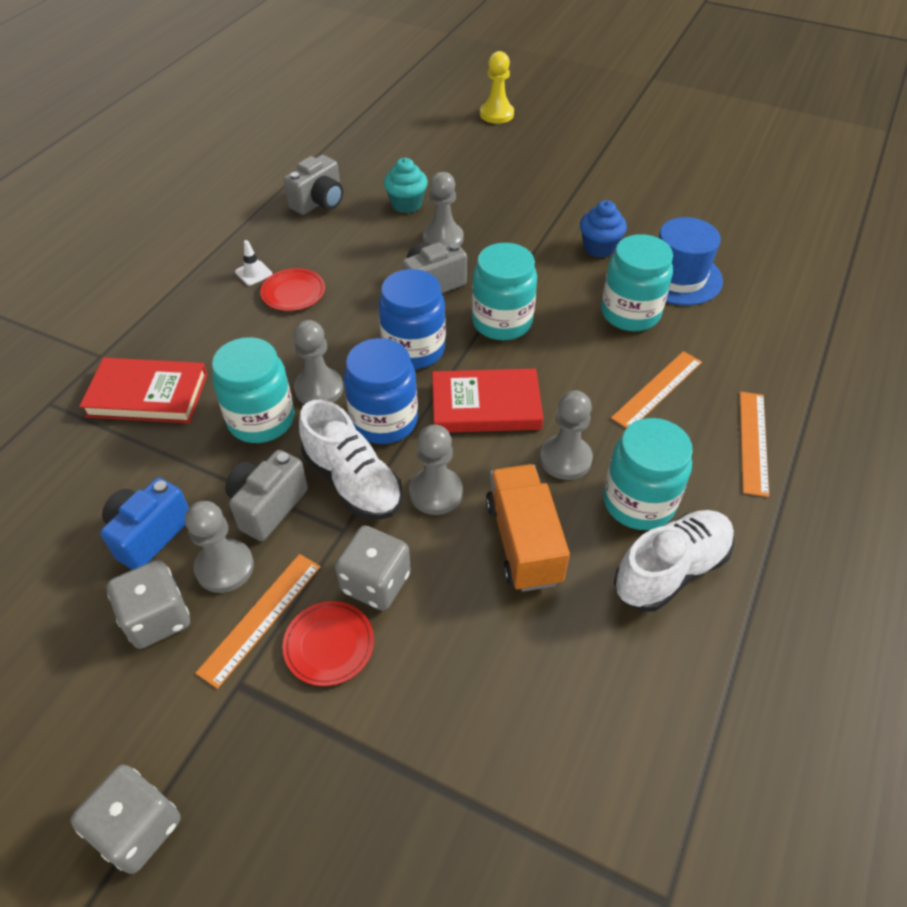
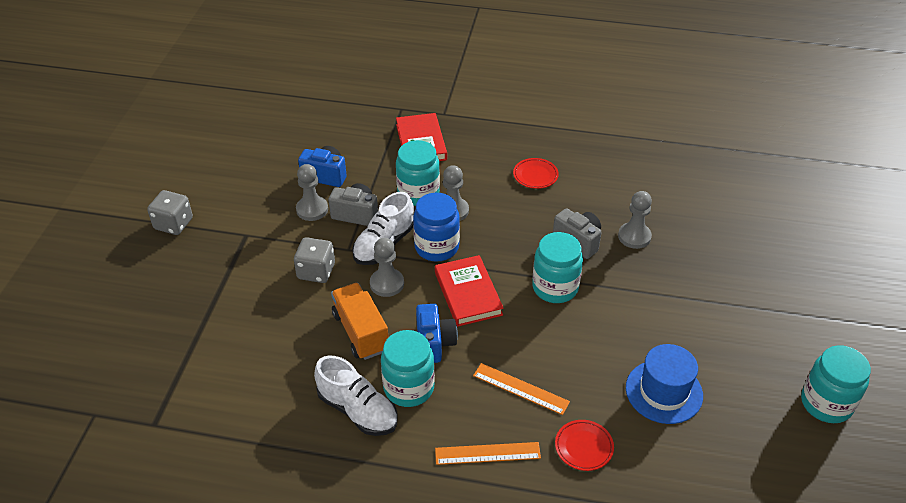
camera: 75 degrees right, 5 degrees down
(158, 618) = (277, 195): grey dice -> none
(253, 273) = (546, 152): white traffic cone -> none
(260, 618) = (285, 232): orange ruler -> none
(319, 202) = (639, 161): grey camera -> none
(329, 645) = (274, 262): red plate -> red plate (584, 447)
(406, 204) = (665, 207): turquoise cupcake -> none
(414, 349) = (506, 247): blue jar -> none
(496, 114) = (833, 235): yellow pawn -> none
(523, 542) = (361, 332): orange truck -> orange truck turned 90 degrees counterclockwise
(565, 459) = (434, 343): grey pawn -> blue camera
(599, 248) = (675, 333): blue cupcake -> none
(630, 313) = (600, 363): turquoise jar -> turquoise jar (826, 403)

